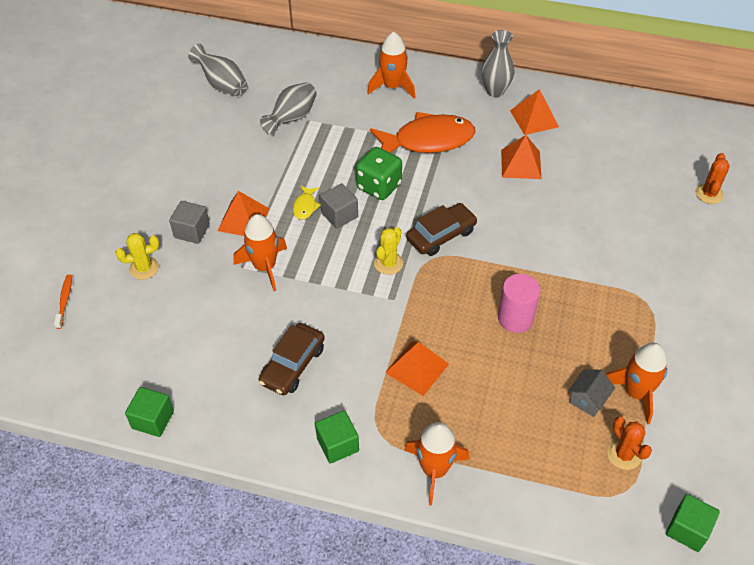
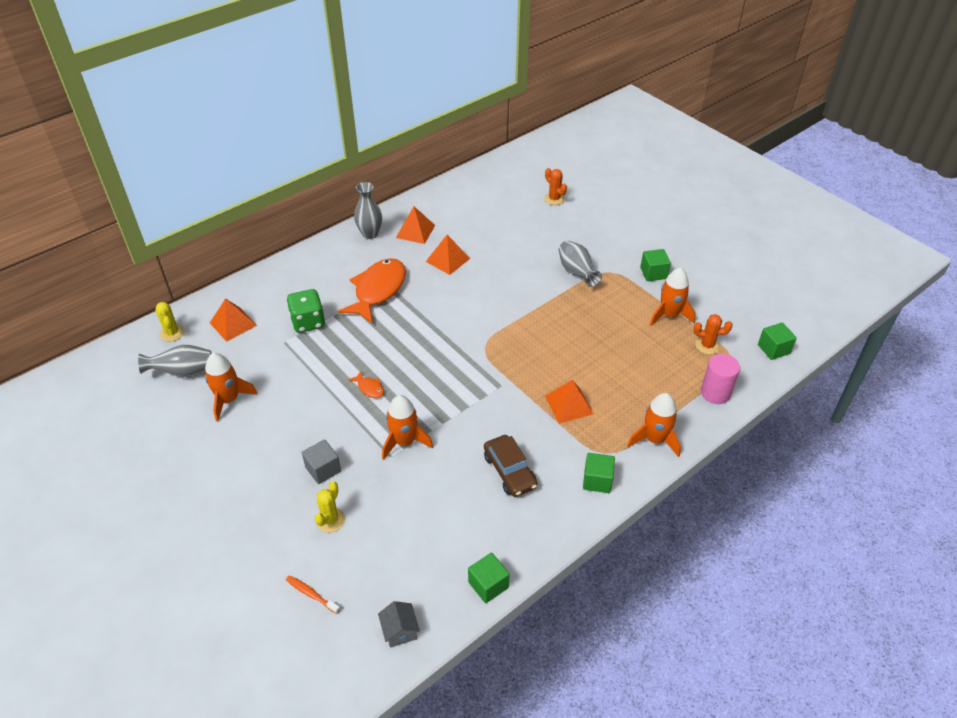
camera: 55 degrees left, 5 degrees down
(243, 219) = (344, 431): orange pyramid -> orange pyramid (233, 324)
(292, 118) = (272, 349): grey vase -> grey vase (576, 272)
(305, 206) = (369, 388): yellow fish -> orange fish
(339, 215) = (397, 373): grey cube -> none
(379, 186) = (393, 338): green dice -> green dice (308, 322)
(388, 263) = (467, 371): yellow cactus -> yellow cactus (172, 333)
(393, 87) = (305, 279): orange rocket -> orange rocket (229, 400)
(441, 235) = (469, 331): brown car -> none
(515, 318) = (570, 335): pink cylinder -> pink cylinder (715, 393)
(587, 400) = (658, 338): grey house -> grey house (400, 631)
(689, 344) = (653, 273): none -> green cube

